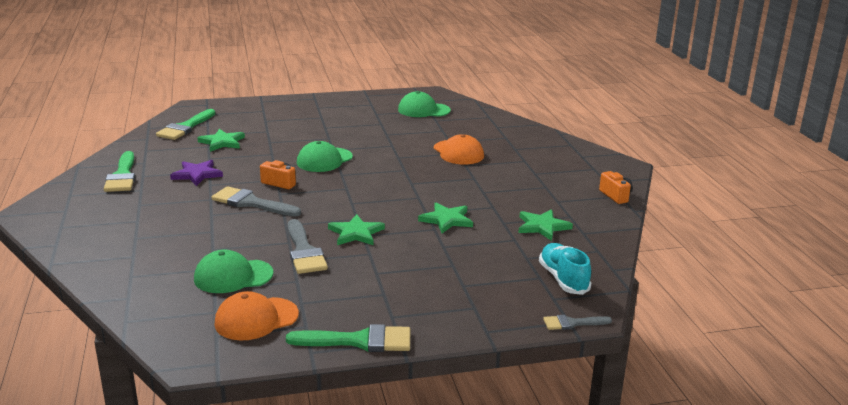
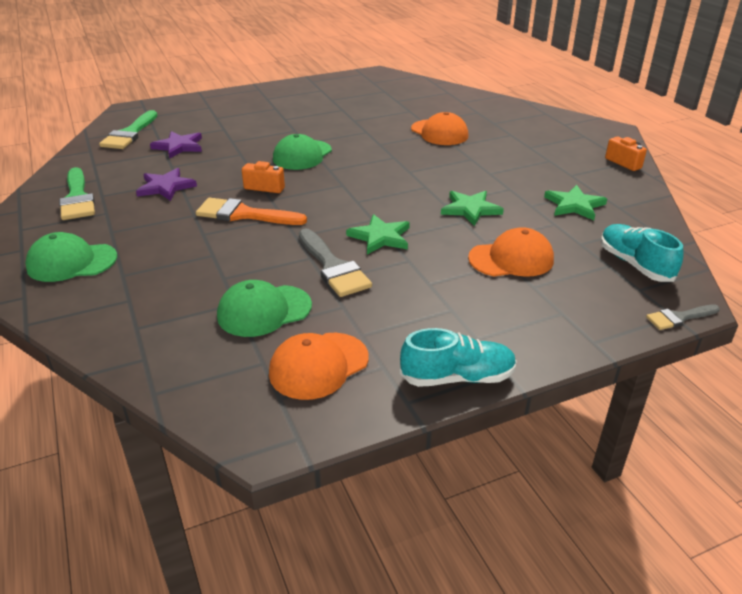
camera: 10 degrees left, 10 degrees up
(222, 142) = (179, 146): green star -> purple star
(251, 203) = (244, 214): grey brush -> orange brush
(359, 341) = (457, 377): green brush -> turquoise shoe
(423, 110) = (378, 91): green cap -> green cap (72, 262)
(457, 262) = (511, 259): none -> orange cap

